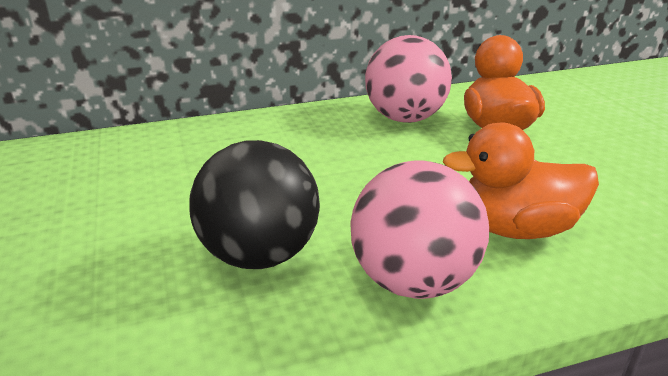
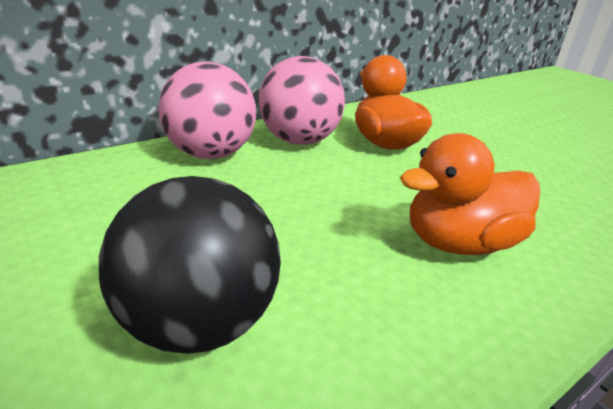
camera: 20 degrees left, 0 degrees up
(413, 281) = (394, 325): pink ball -> pink ball (210, 154)

